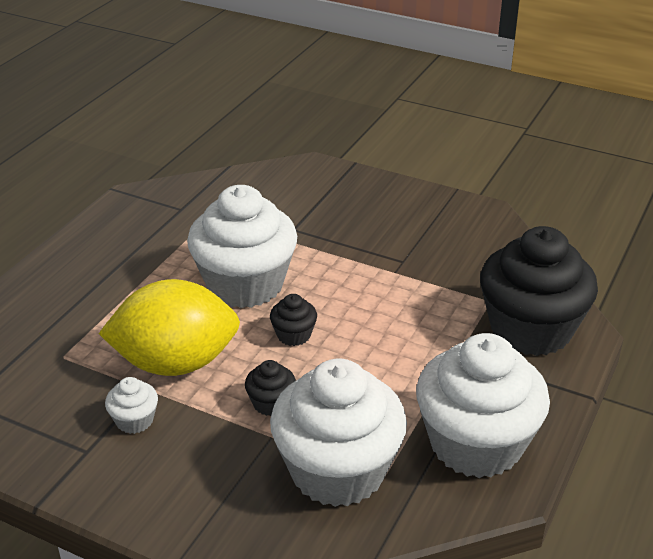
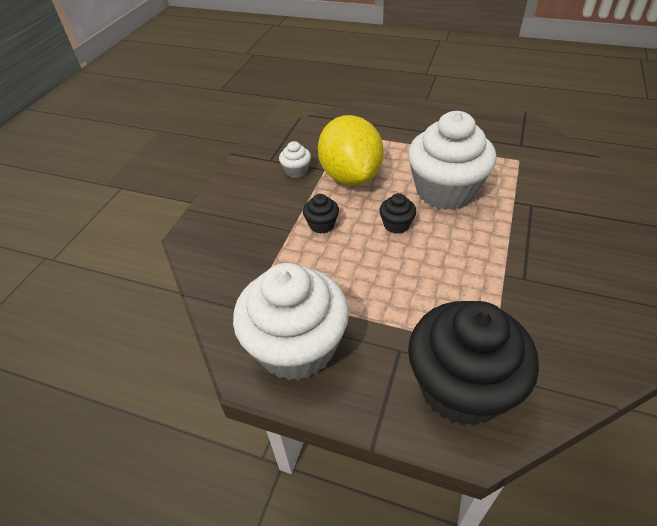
camera: 85 degrees right, 10 degrees up
(337, 471) = (262, 267): white cupcake -> none

